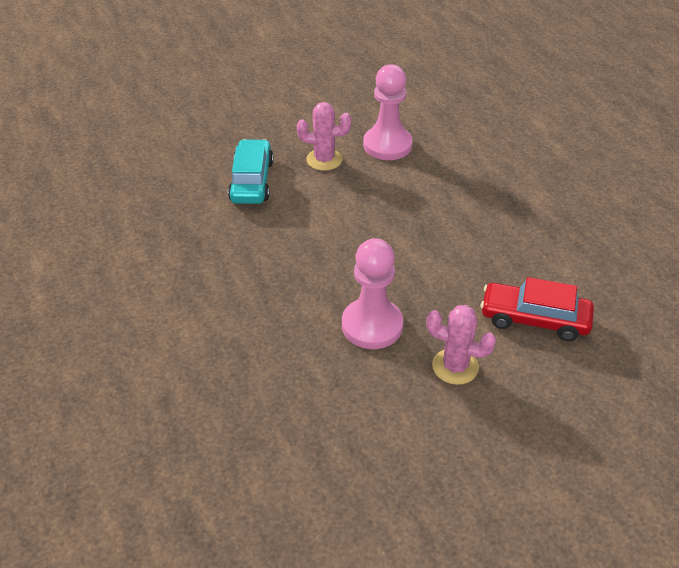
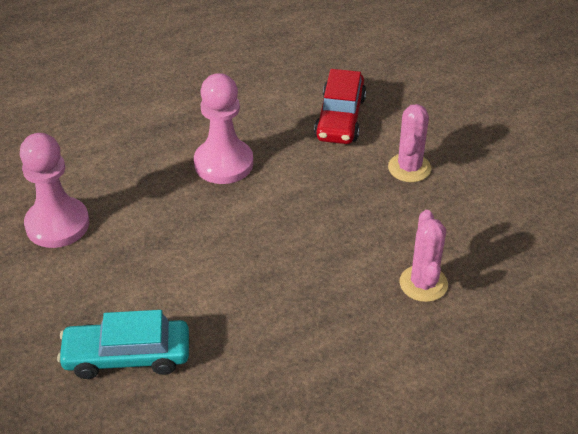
camera: 95 degrees left, 0 degrees up
(324, 160) = (84, 284): pink cactus -> pink cactus (423, 284)
(372, 325) = (369, 225): pink pawn -> pink pawn (223, 163)

